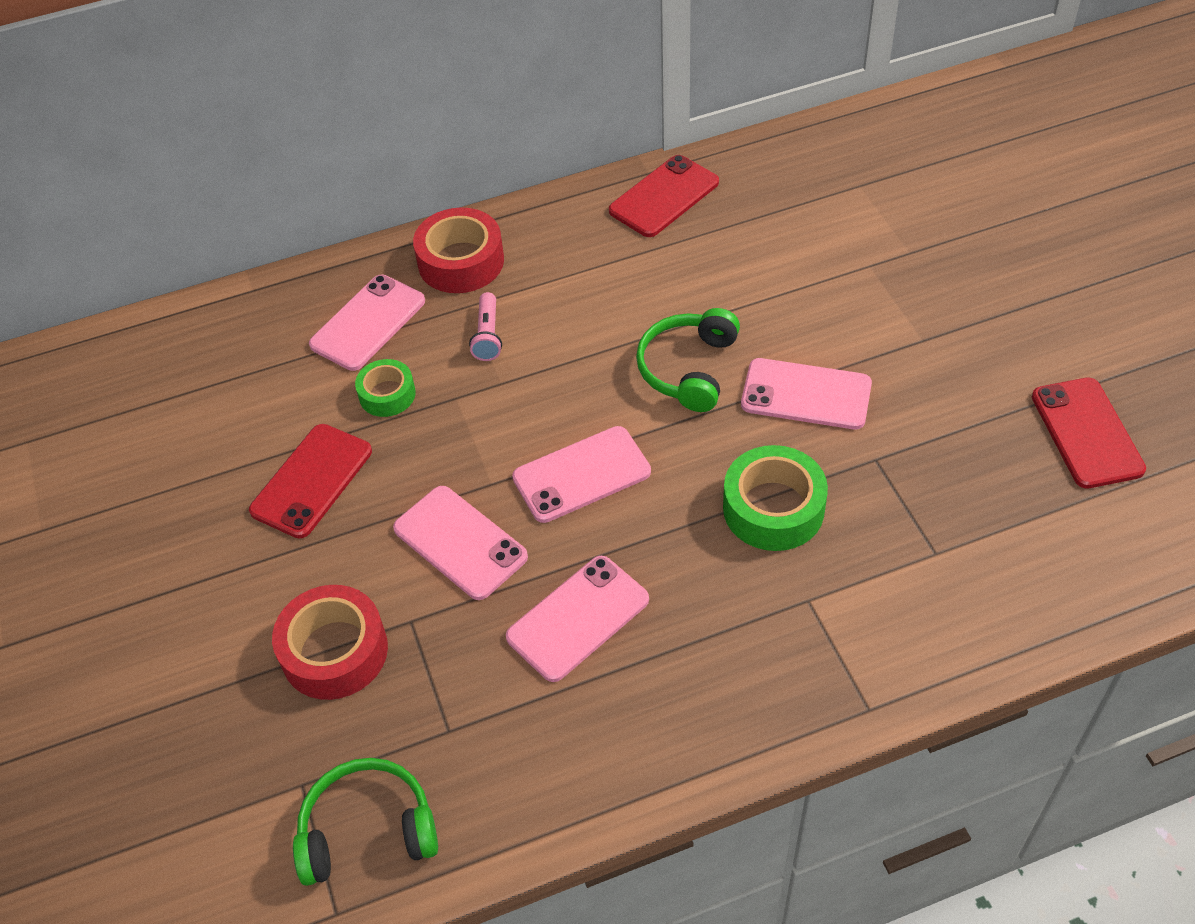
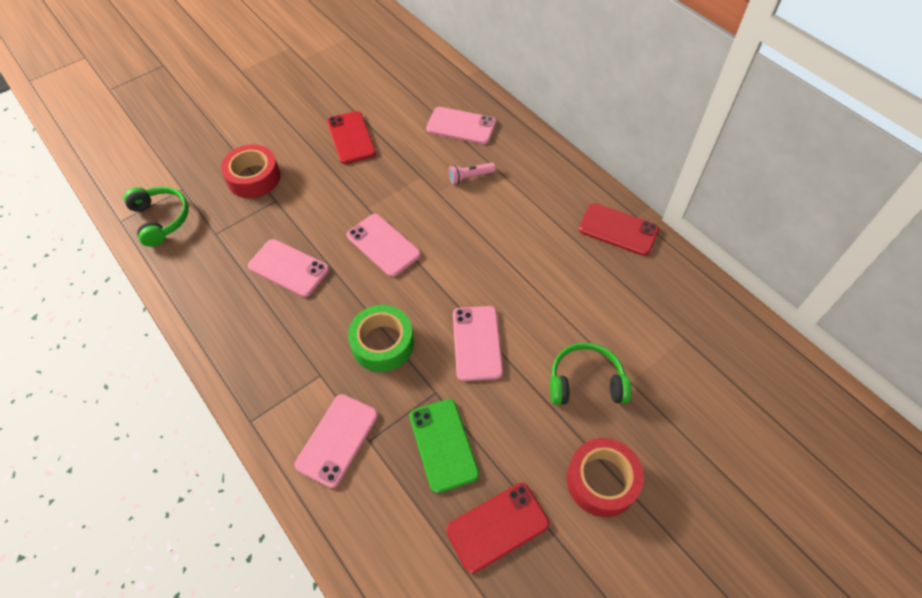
camera: 70 degrees right, 5 degrees up
(311, 481) = (351, 138): red phone -> red phone turned 60 degrees clockwise
(387, 394) = (414, 148): green tape -> none
(460, 543) = (326, 206): pink phone -> pink phone (337, 440)
(461, 261) = (521, 150): red tape -> red tape (601, 481)
(688, 369) = (477, 276): green headphones -> green headphones (585, 381)
(960, 466) = (443, 445): none -> green phone

